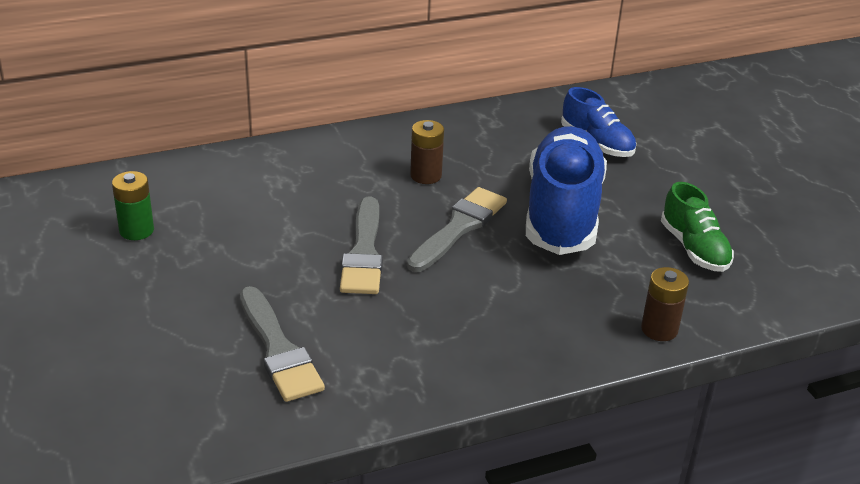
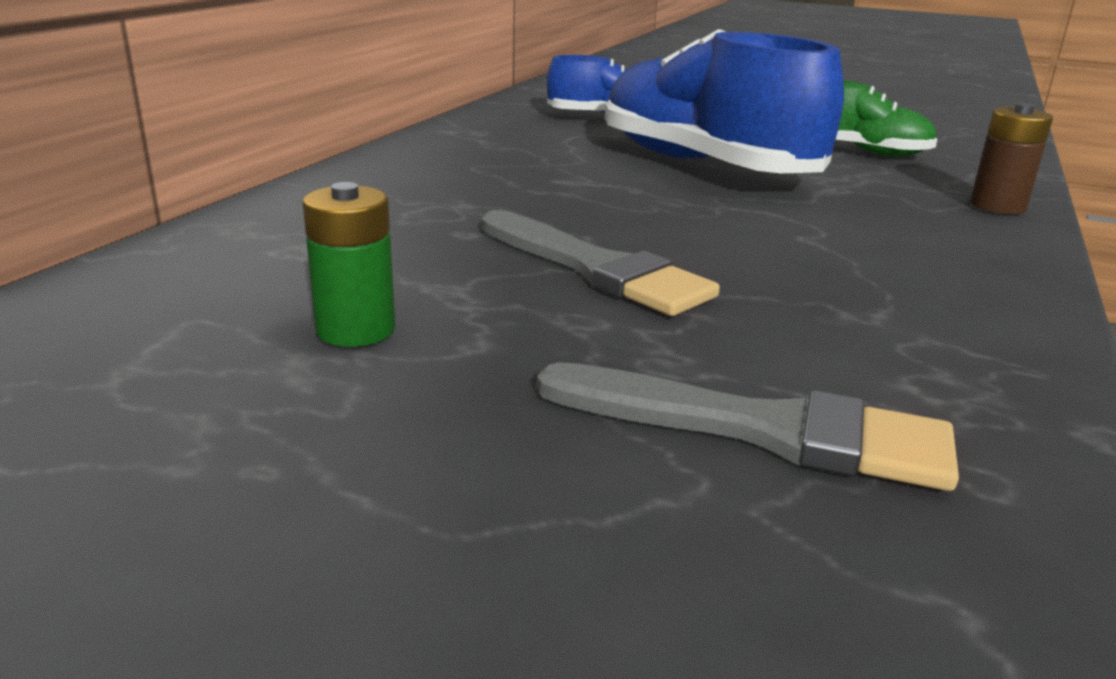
camera: 45 degrees left, 10 degrees down
(136, 230) = (133, 405): green battery -> green battery (356, 330)
(426, 175) = (501, 184): brown battery -> none
(459, 227) = (643, 208): grey brush -> none

